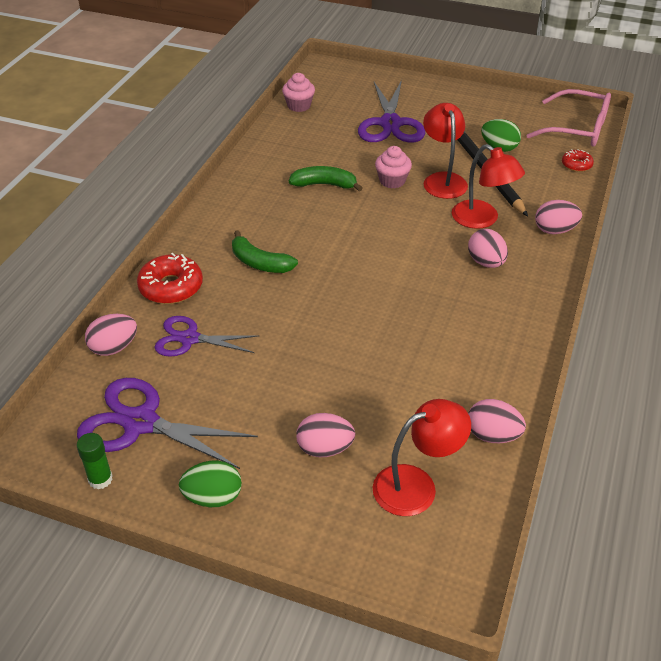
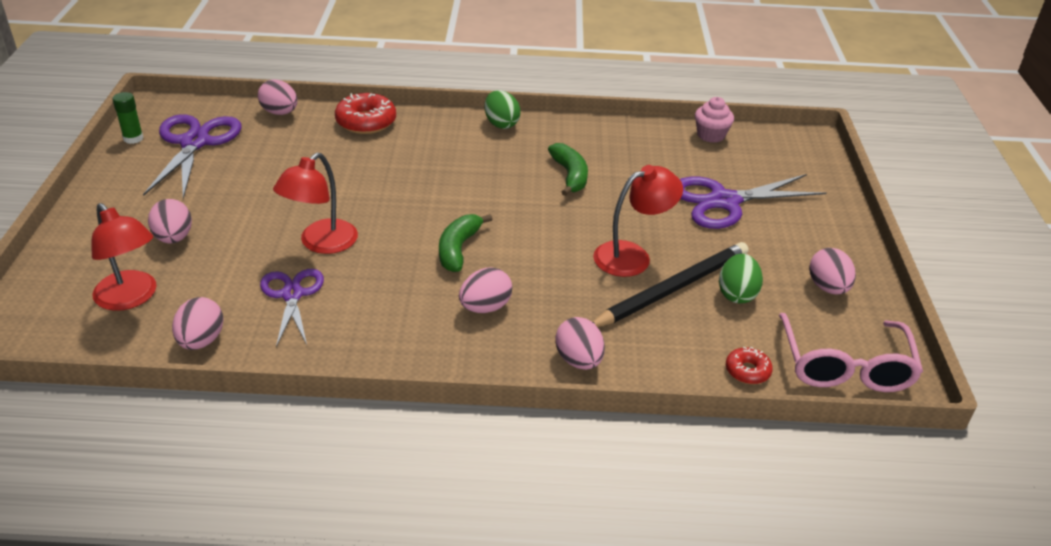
camera: 70 degrees right, 5 degrees down
(189, 339) = (300, 144): purple scissors -> purple scissors (292, 295)
(213, 497) = (115, 191): green egg -> green egg (501, 124)
(260, 263) = (419, 160): green banana -> green banana (458, 249)
(392, 181) = (606, 219): pink cupcake -> none
(482, 219) = (568, 296): red lamp -> red lamp (321, 243)
(501, 112) = (827, 288): none -> pink egg

